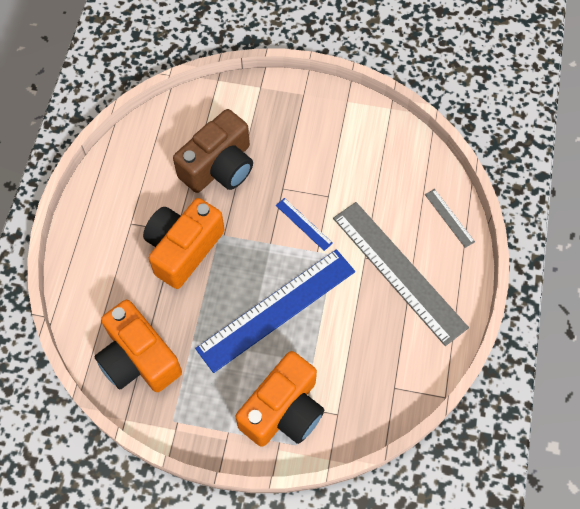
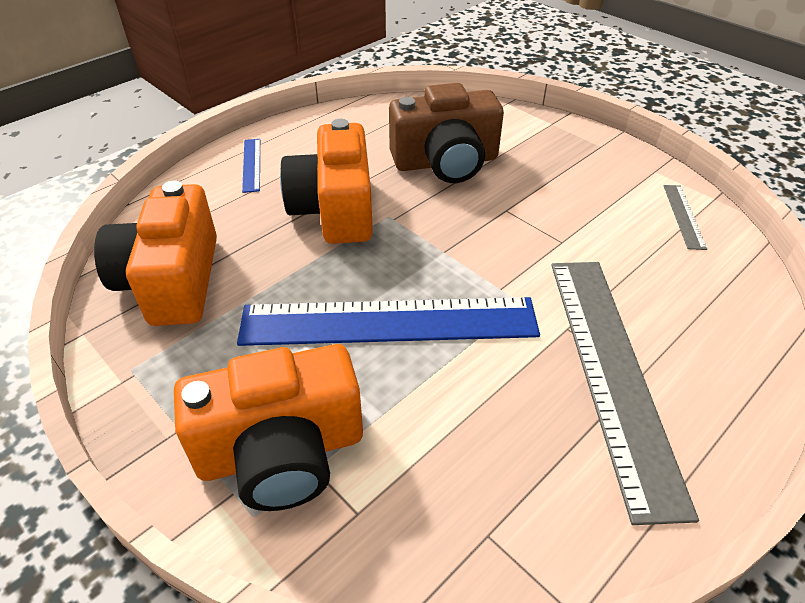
camera: 35 degrees right, 20 degrees down
(183, 249) = (335, 209): orange camera -> orange camera turned 75 degrees counterclockwise
(304, 224) = (505, 253): blue ruler -> blue ruler (251, 164)
(449, 218) = (744, 347): grey ruler -> grey ruler (683, 216)

